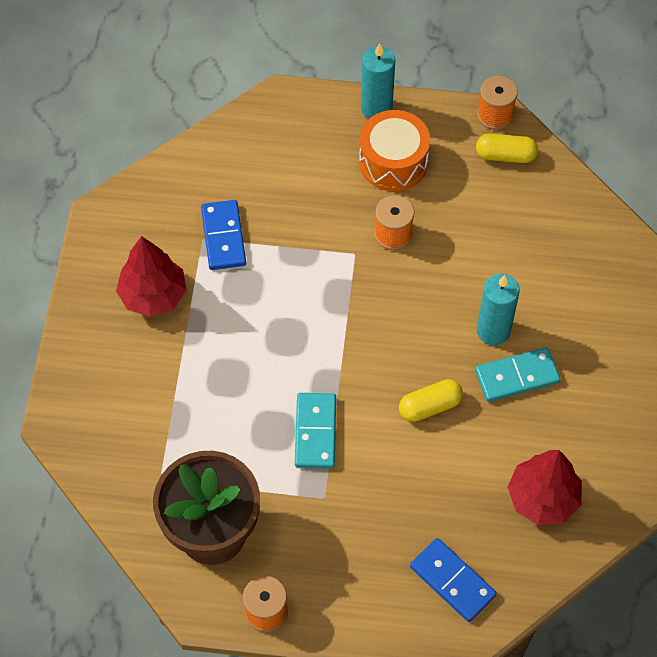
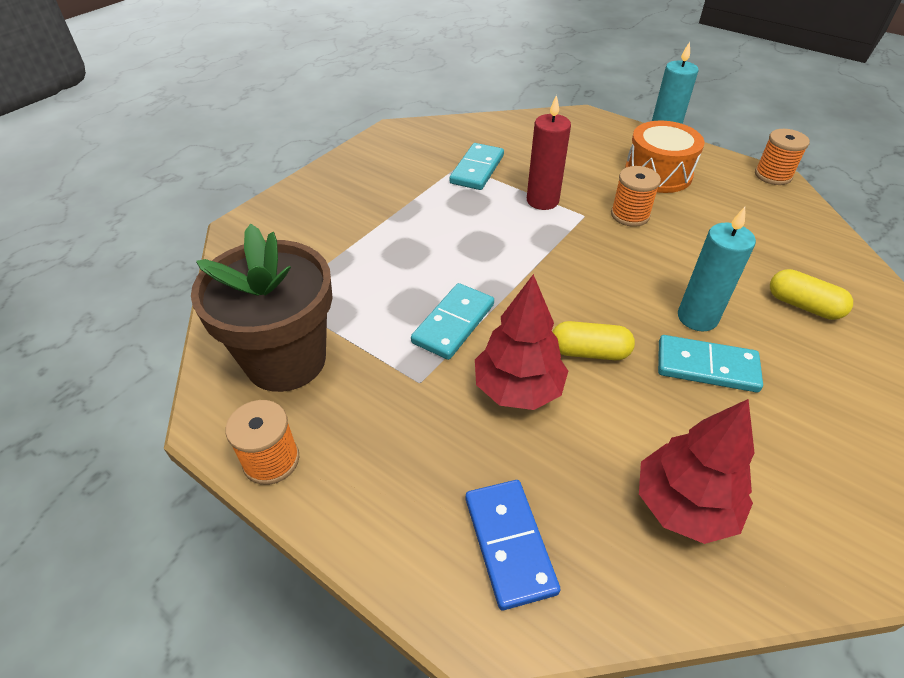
camera: 30 degrees right, 15 degrees down
(153, 295) = (391, 182): red tree -> red tree (518, 389)
(223, 237) = (477, 169): blue domino -> turquoise domino
(308, 252) = (542, 201): none -> red candle
(505, 155) = (772, 201): yellow capsule -> yellow capsule (803, 305)

